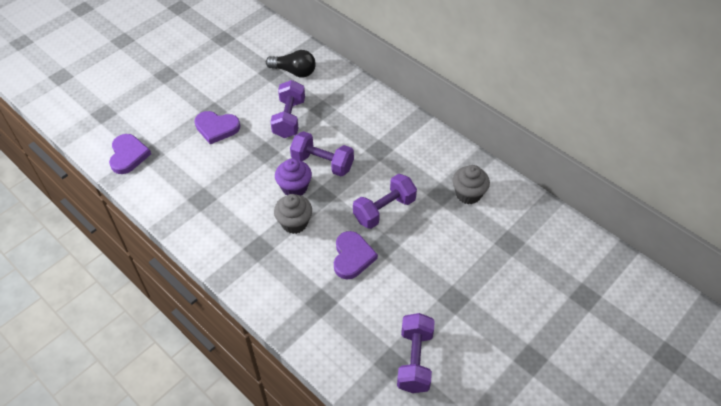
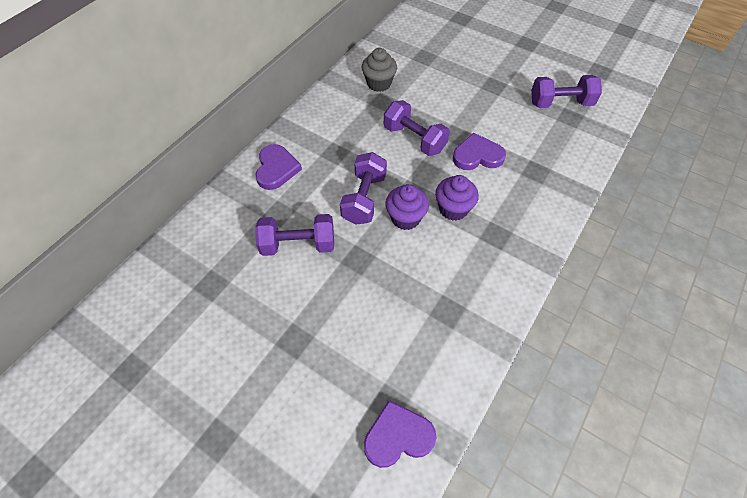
camera: 100 degrees left, 5 degrees up
(216, 128) = (326, 326): purple heart -> purple heart (276, 169)
(294, 71) = (210, 256): black light bulb -> none
(294, 223) = (453, 209): grey cupcake -> purple cupcake

